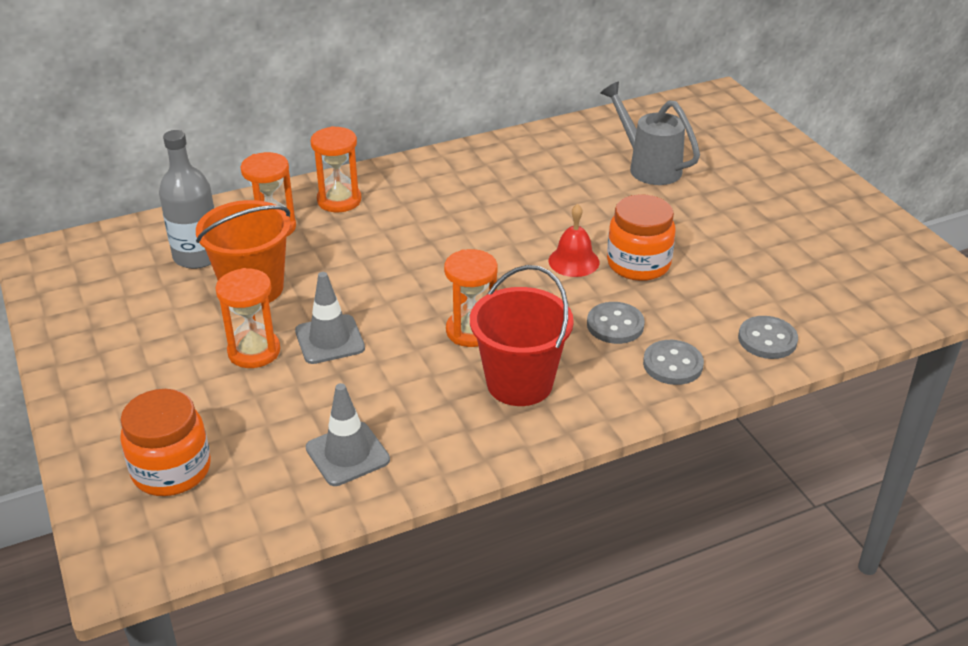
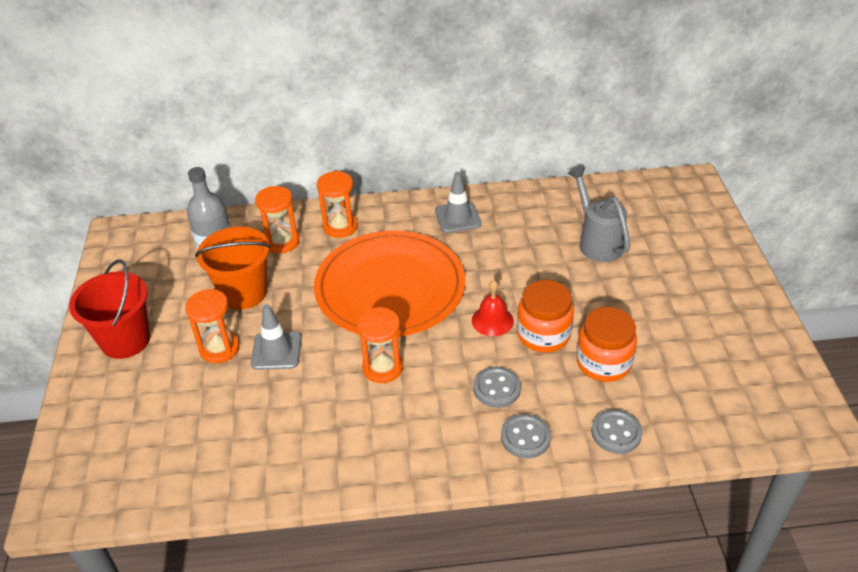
camera: 20 degrees right, 5 degrees up
(171, 470) = (119, 437): orange jar -> orange jar (603, 363)
(347, 454) = (243, 455): grey traffic cone -> grey traffic cone (458, 217)
(435, 251) = (390, 288): none -> orange plate
(519, 383) = (397, 424): red bucket -> red bucket (125, 340)

